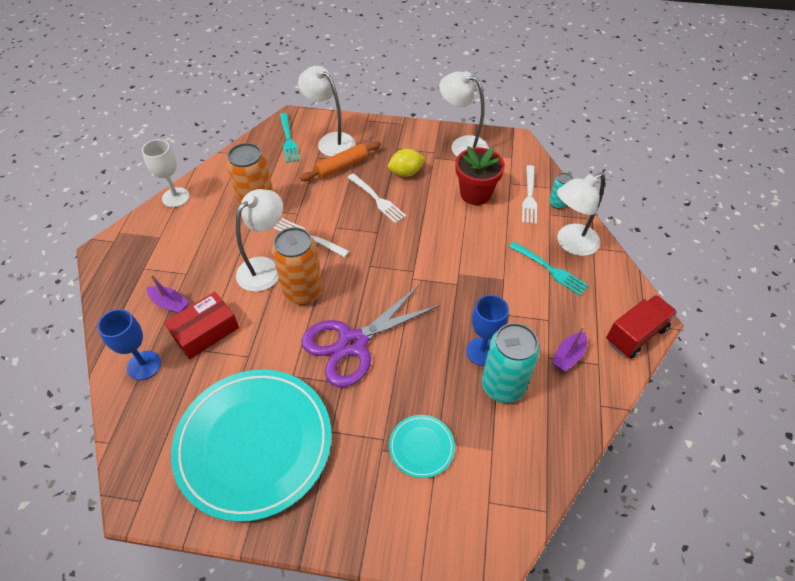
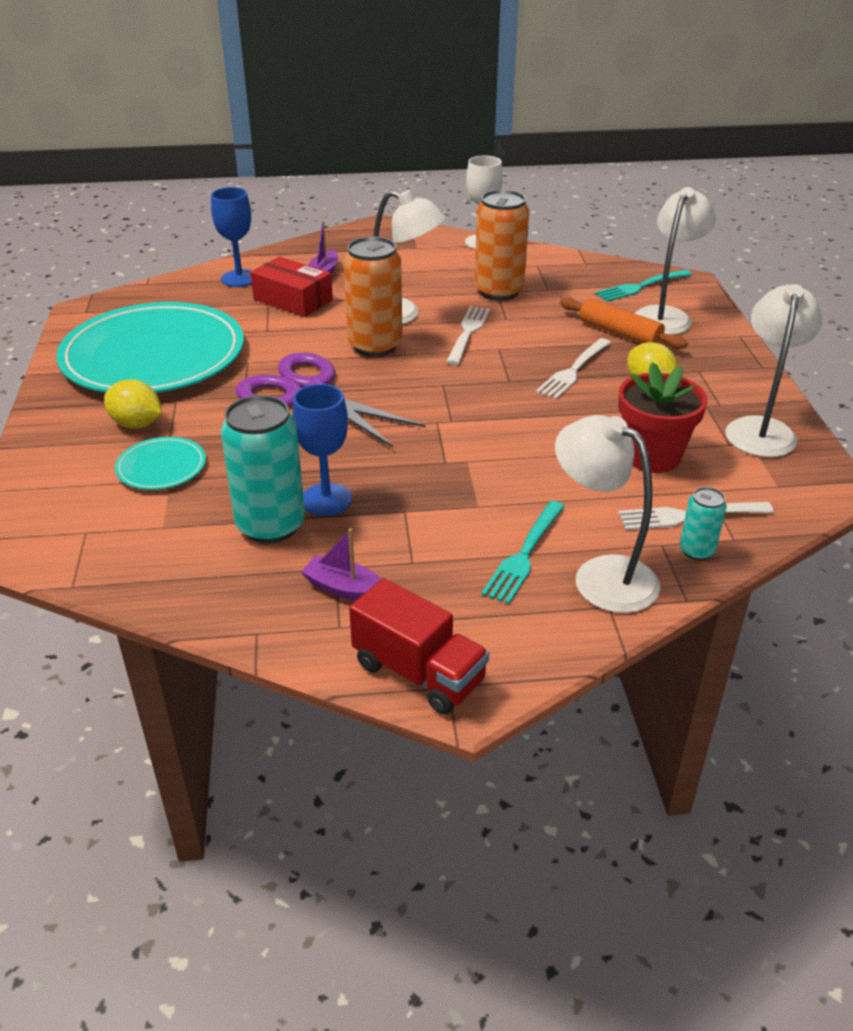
camera: 75 degrees right, 15 degrees down
(357, 462) = (137, 424): none -> yellow lemon

